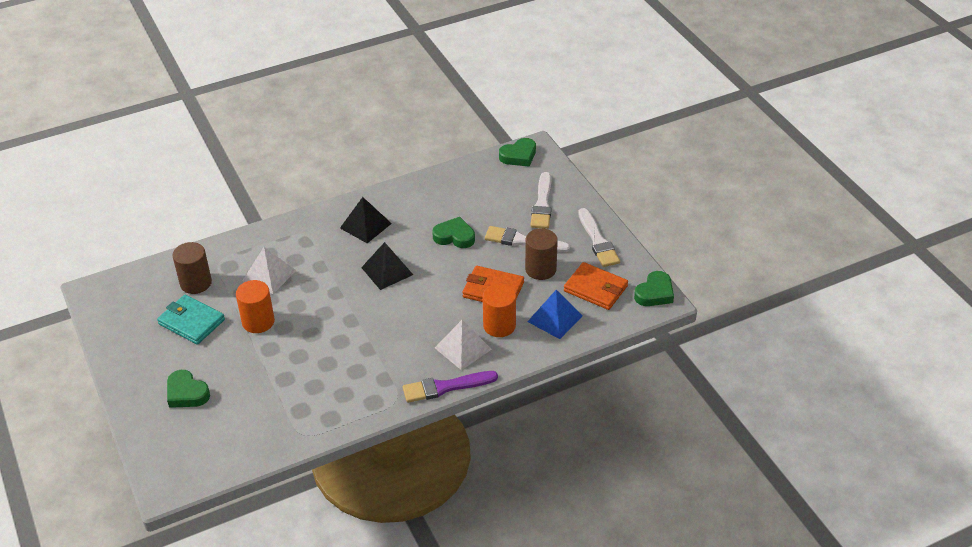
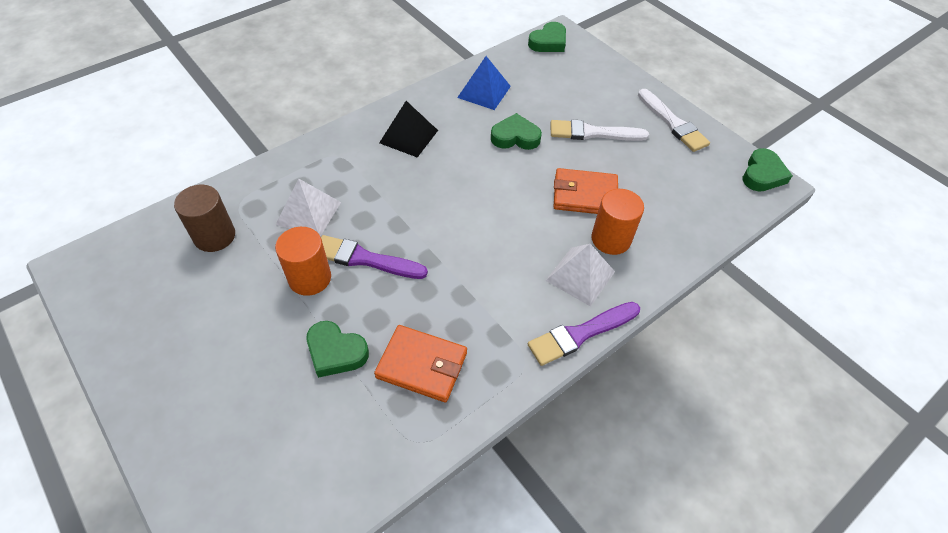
camera: 15 degrees left, 10 degrees up
(186, 393) = (233, 403): green heart -> green heart (336, 352)
(191, 322) = (219, 292): turquoise wallet -> none
(302, 314) = (365, 259): none -> purple brush
(387, 271) = (452, 188): black pyramid -> none
(540, 269) = (627, 163): brown cylinder -> none
(542, 204) = (595, 90): white brush -> none
(555, 318) = (670, 220): blue pyramid -> blue pyramid (484, 91)
(595, 288) = (697, 178): orange wallet -> orange wallet (422, 365)

